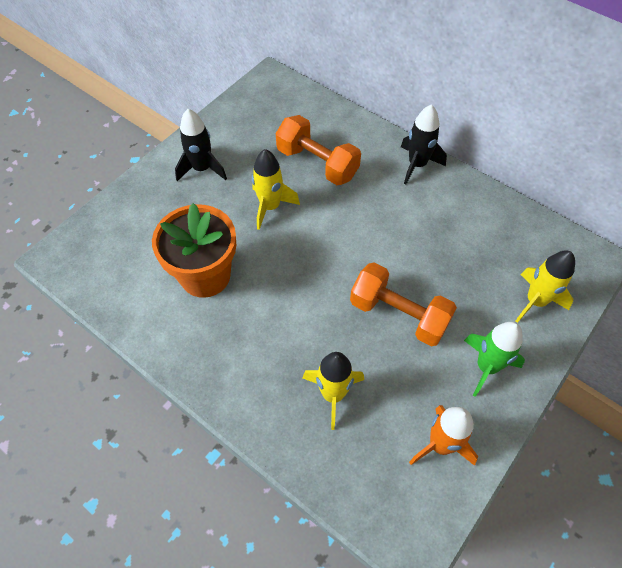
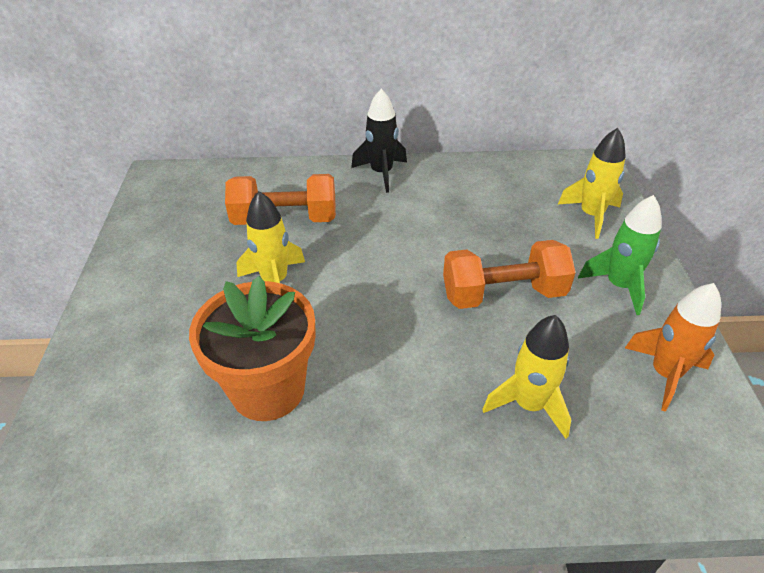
camera: 40 degrees left, 15 degrees down
(202, 169) = (155, 290): black rocket -> none

